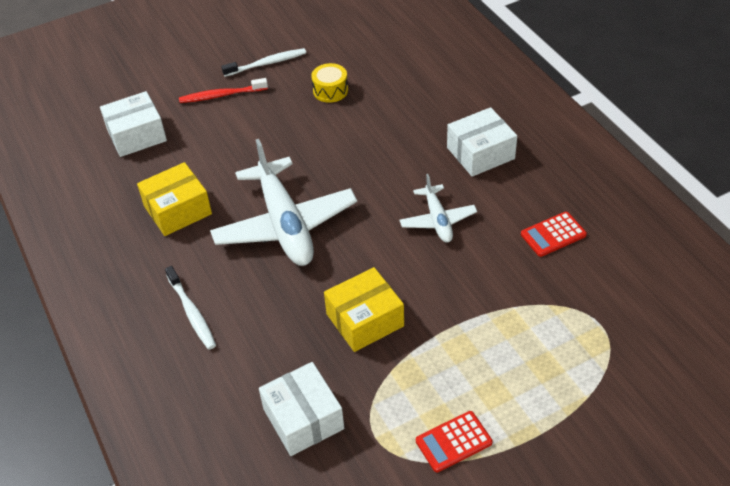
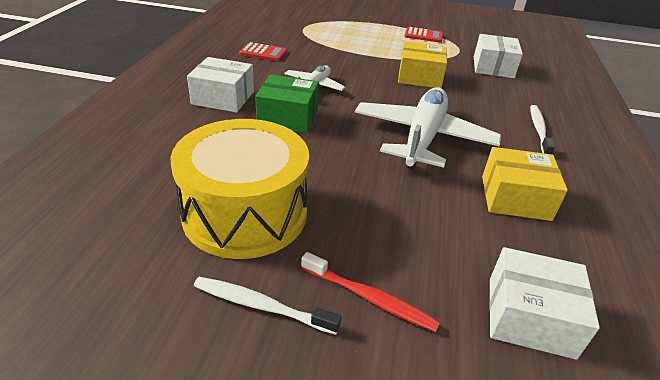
camera: 145 degrees left, 10 degrees down
(330, 90) = (245, 213): yellow drum -> yellow drum, size x2.47
(407, 170) = (288, 117): none -> green box

